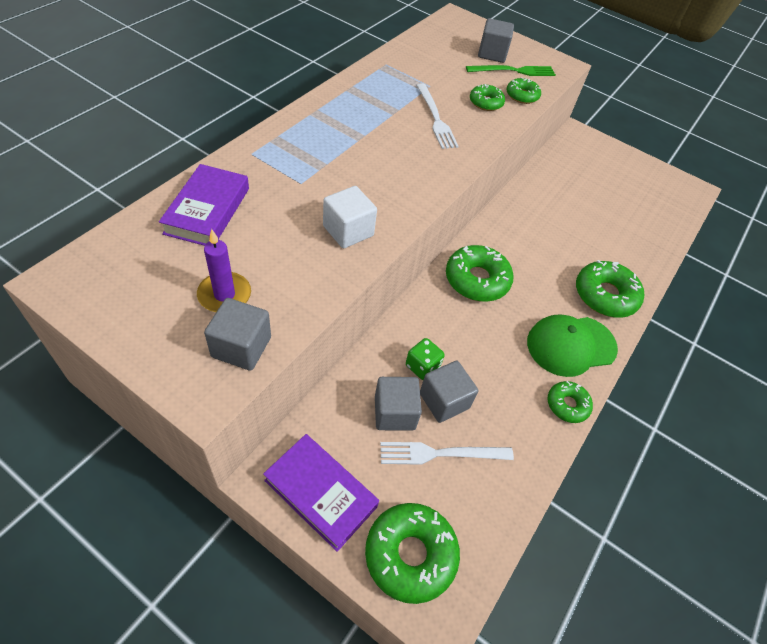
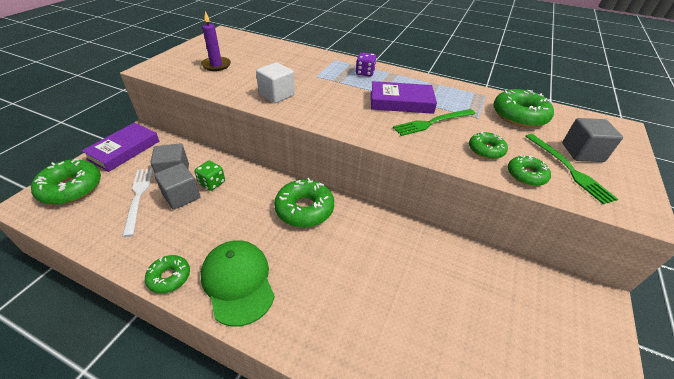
camera: 85 degrees right, 10 degrees down
(208, 211) = (279, 54): purple book -> purple book (401, 102)
(241, 347) = (179, 73): grey cube -> none
(306, 135) = (365, 73): none -> purple dice
(435, 118) = (432, 122): white fork -> green fork
(605, 295) = (313, 320): green donut -> green donut (519, 115)

